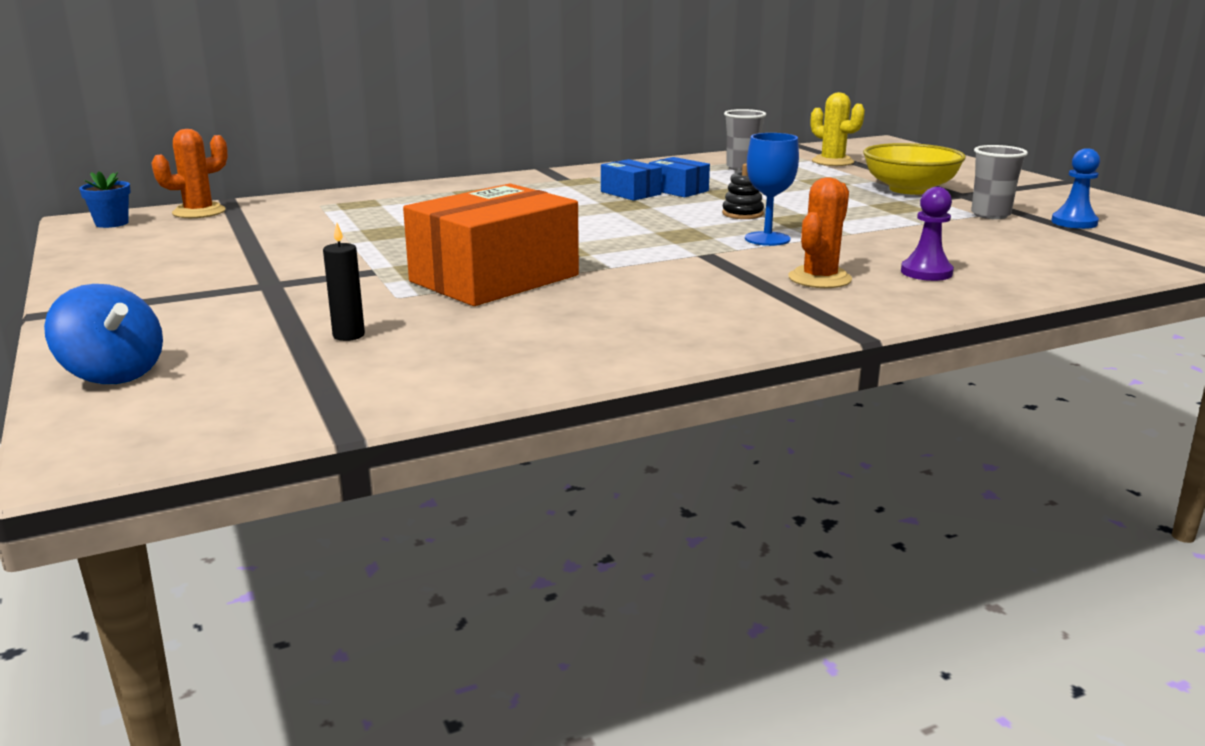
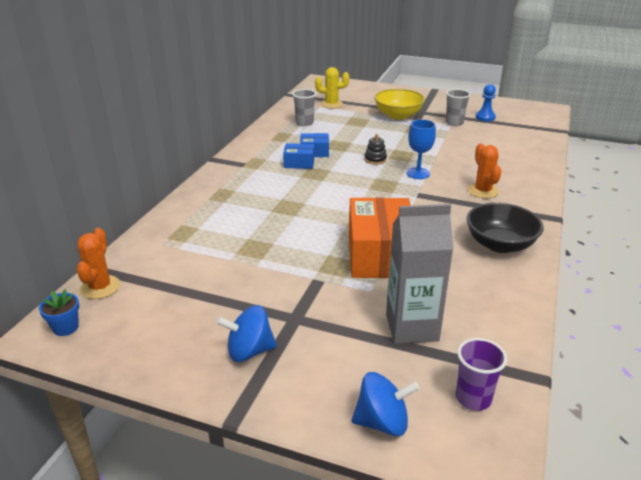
camera: 45 degrees left, 10 degrees up
(172, 286) = (249, 351): none -> blue spinning top
(232, 406) = (473, 398): none -> purple cup
(348, 335) = (412, 327): black candle -> grey carton
(680, 325) = (500, 244): none -> black bowl
(926, 272) = (503, 170): purple pawn -> none

